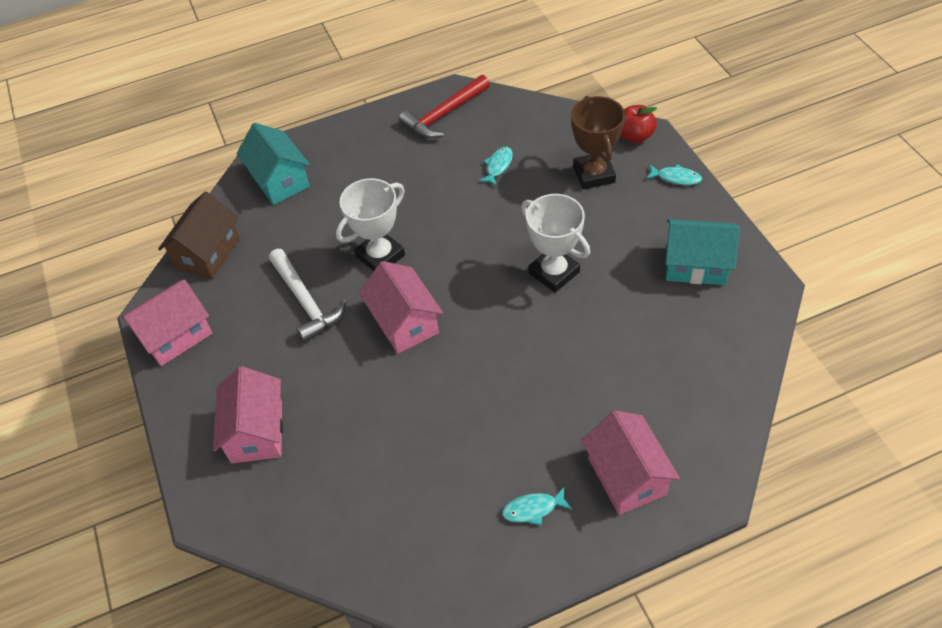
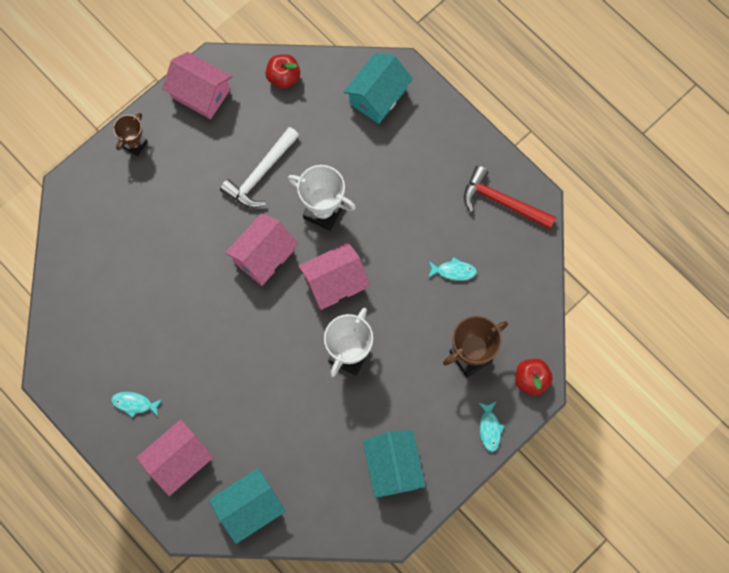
camera: 65 degrees right, 20 degrees up
(195, 420) = (135, 144): none -> brown trophy
(208, 253) = (283, 77): brown house -> red apple
(257, 432) = (138, 191): pink house -> pink house (334, 283)
(533, 509) = (134, 404): turquoise fish -> turquoise fish turned 45 degrees counterclockwise
(708, 414) = (249, 508): none -> turquoise house

